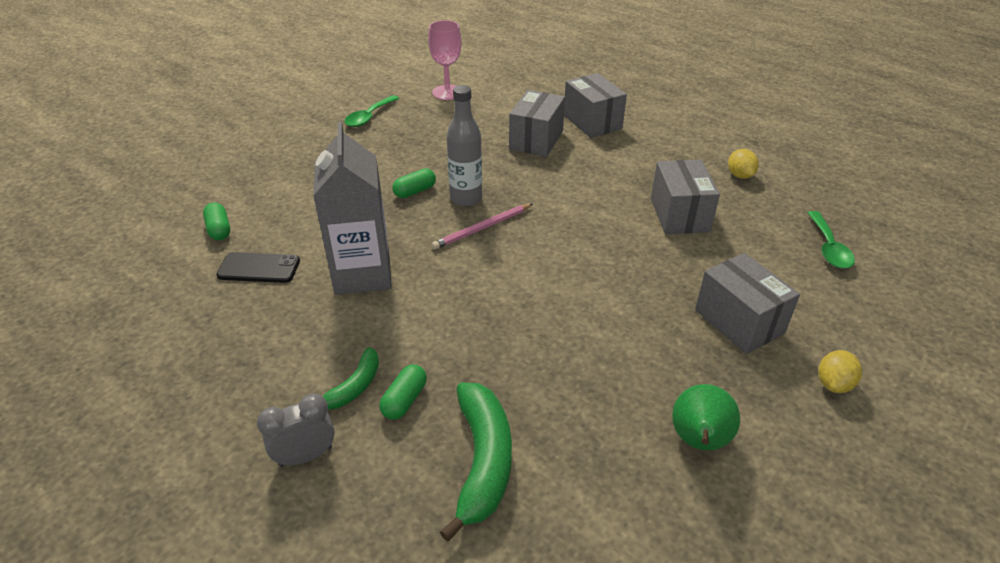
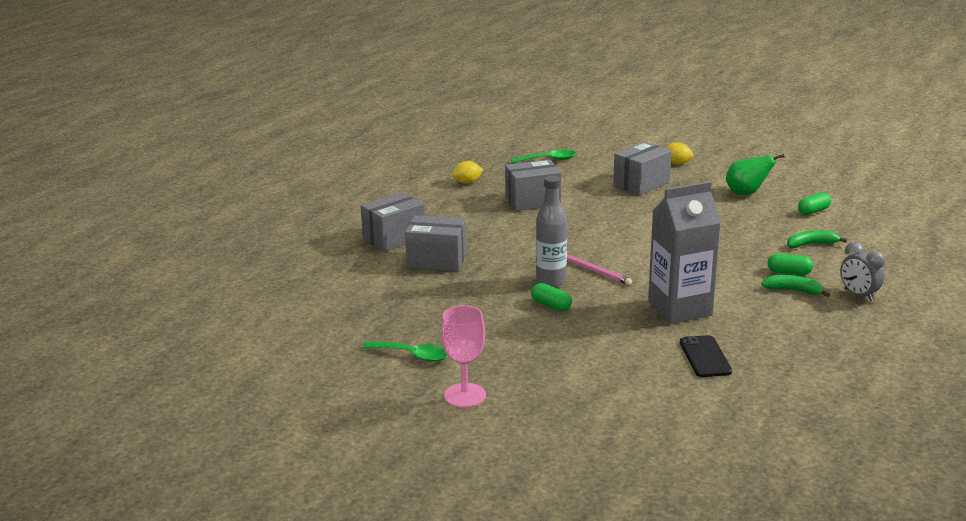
camera: 100 degrees left, 15 degrees down
(219, 229) = (666, 393): green capsule -> green capsule (813, 211)
(447, 92) = (342, 317): pink goblet -> pink goblet (465, 395)
(482, 461) = (811, 244): green banana -> green banana, size x0.57

